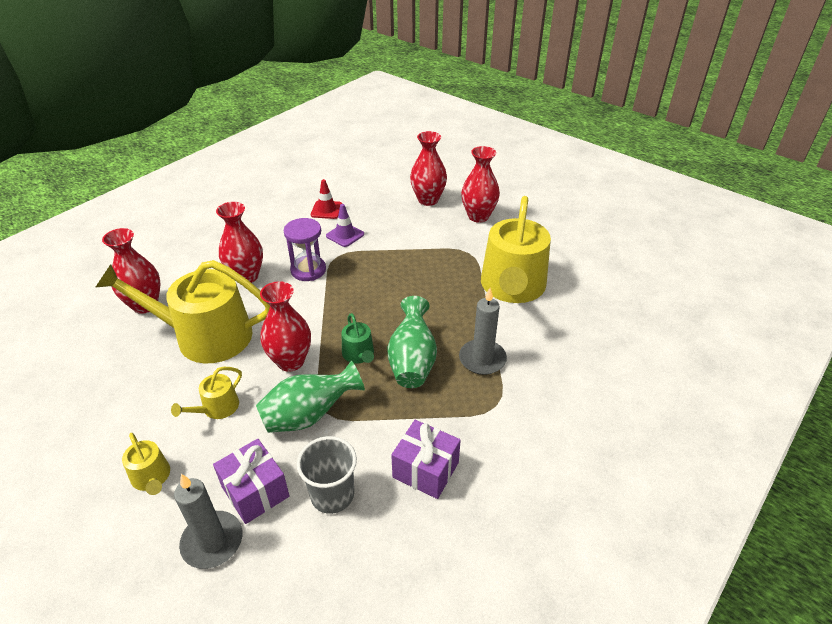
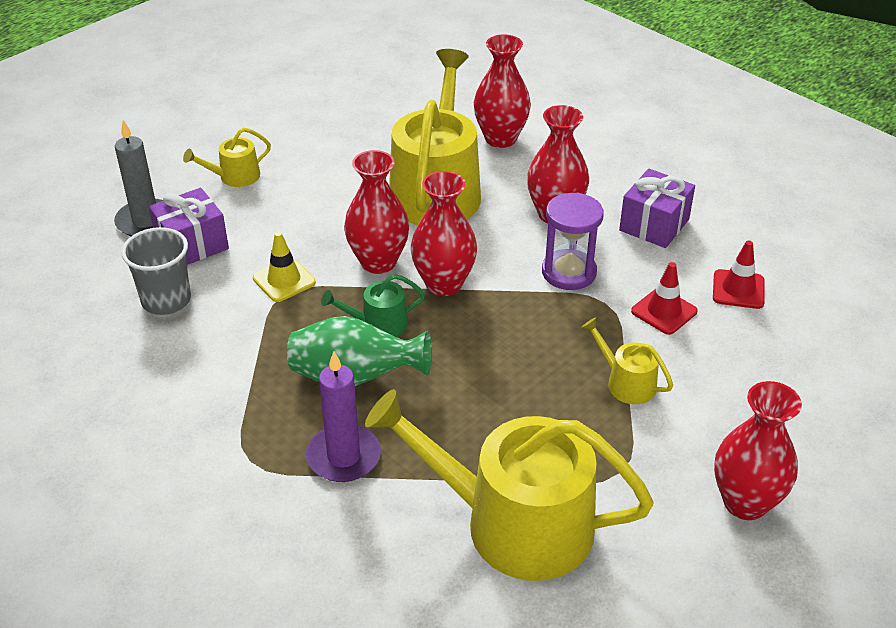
camera: 95 degrees right, 0 degrees up
(217, 408) = (315, 209): yellow watering can -> yellow watering can (626, 382)
(309, 415) = (284, 280): green vase -> yellow traffic cone
(345, 235) = (664, 311): purple traffic cone -> red traffic cone
(425, 470) = (170, 378): purple gift -> purple gift (654, 225)
(428, 200) = (795, 427): red vase -> red vase (444, 284)
(482, 359) = (343, 457): grey candle -> purple candle

